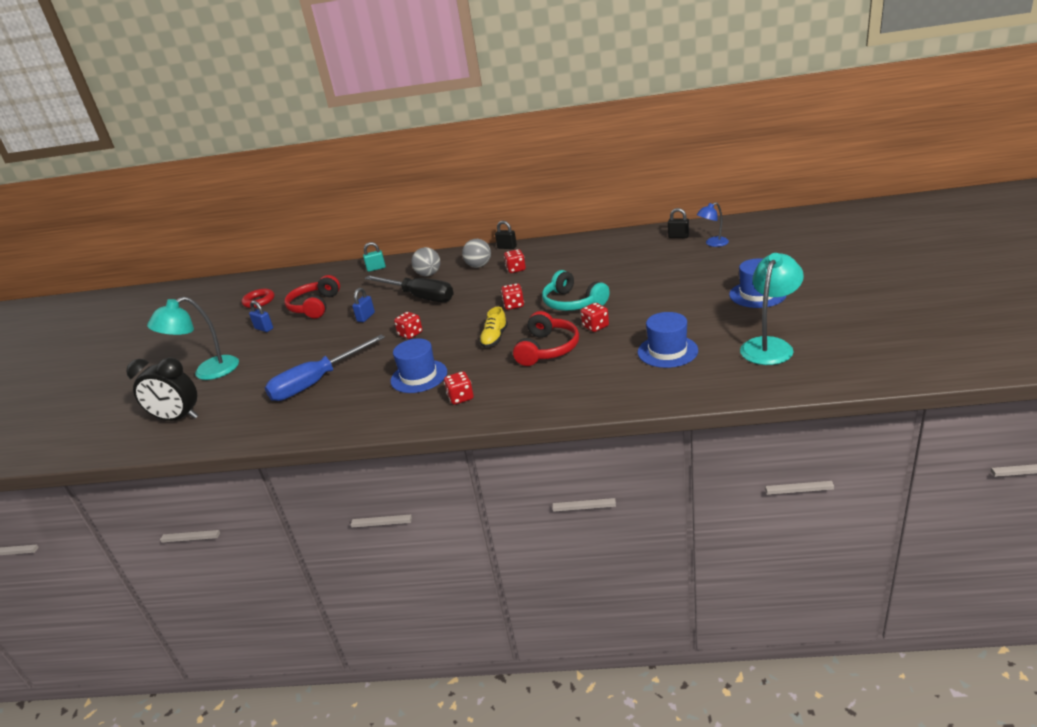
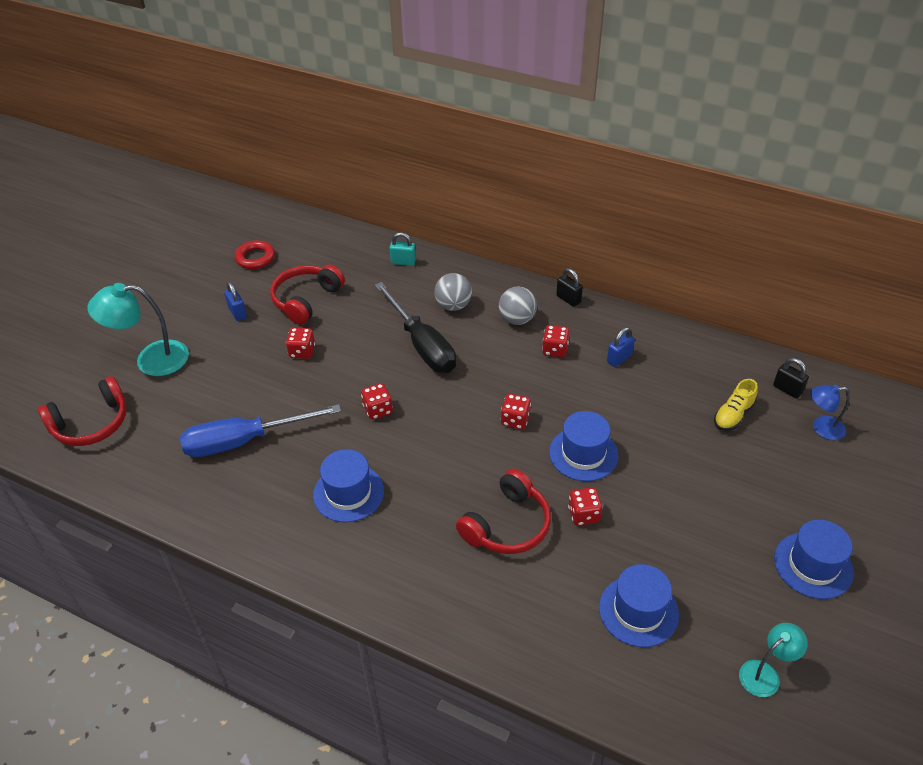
camera: 20 degrees right, 15 degrees up
(178, 418) = (91, 424): black clock -> red headphones
(366, 317) = (348, 351): blue padlock -> blue padlock (619, 358)
(460, 397) = (371, 557): red dice -> red dice (302, 352)
(494, 338) = (461, 470): yellow shoe -> yellow shoe (733, 415)
(573, 303) = (583, 454): turquoise headphones -> blue hat
(770, 346) = (765, 673): turquoise lamp -> turquoise lamp, size x0.57

